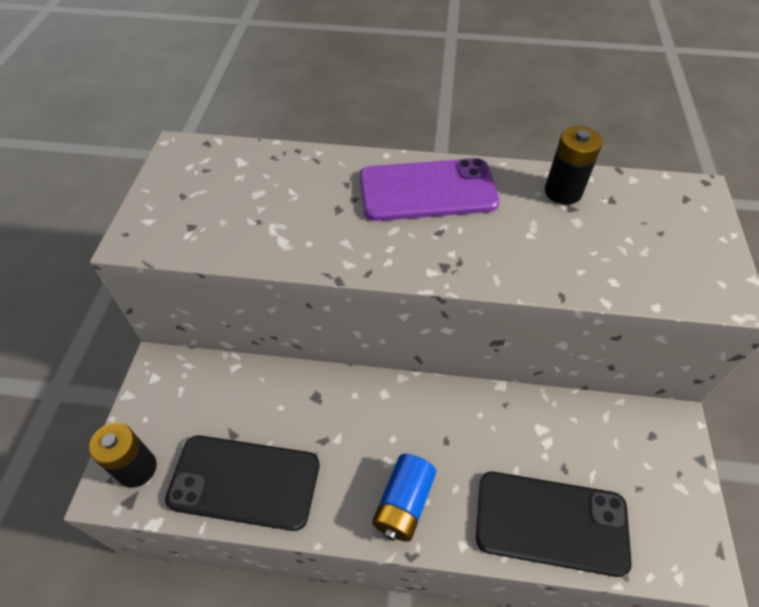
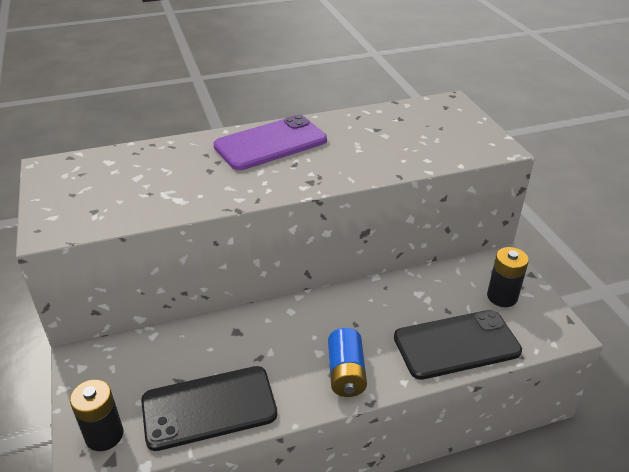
camera: 25 degrees left, 15 degrees down
(563, 192) = (365, 122): black battery -> black battery (502, 296)

